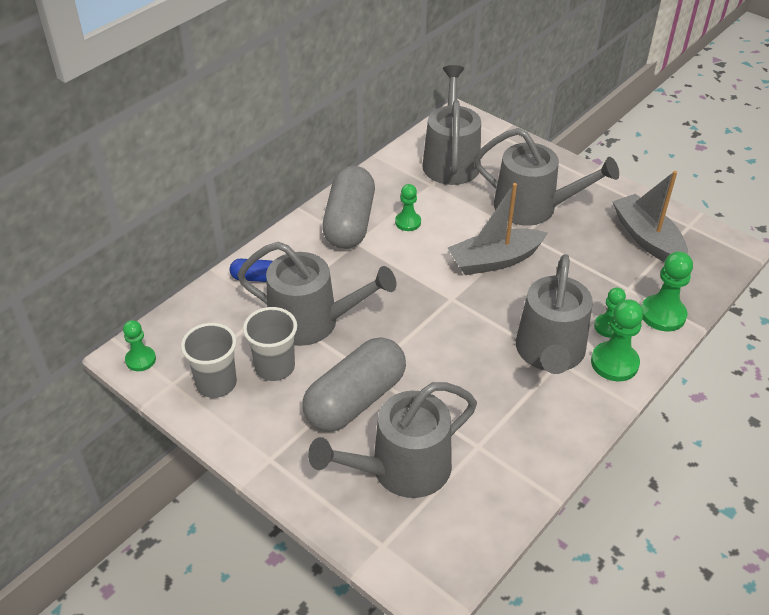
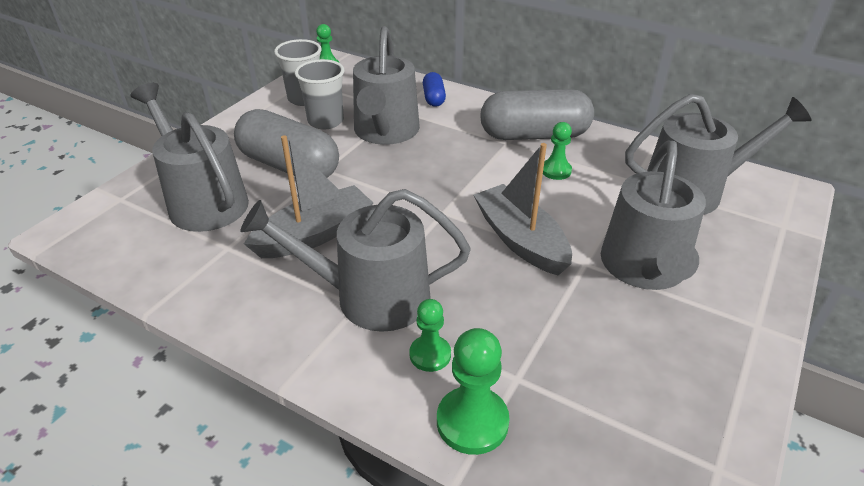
camera: 80 degrees right, 5 degrees down
(614, 363) = (361, 362): green pawn -> none
(647, 238) = (647, 403): grey boat -> grey boat (315, 235)

